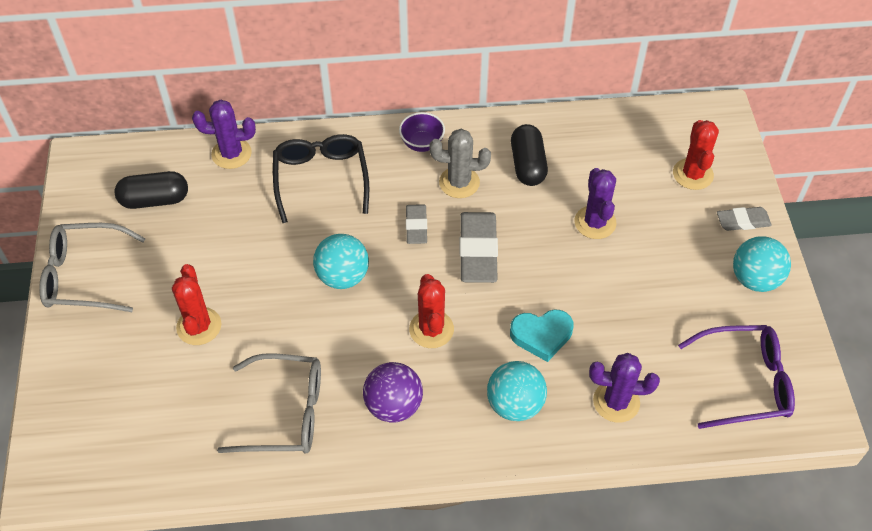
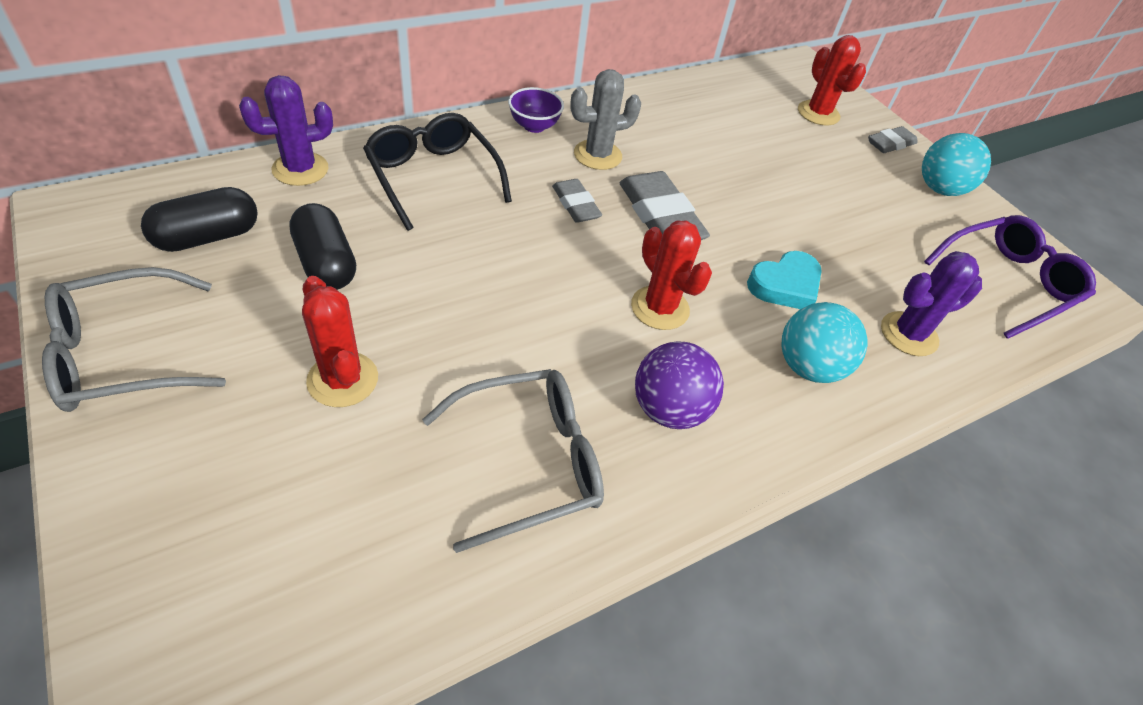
camera: 30 degrees left, 5 degrees down
(343, 276) = (517, 274): turquoise ball -> none
(528, 165) = (659, 129): black capsule -> black capsule (326, 263)
(595, 222) = (760, 168): purple cactus -> none

